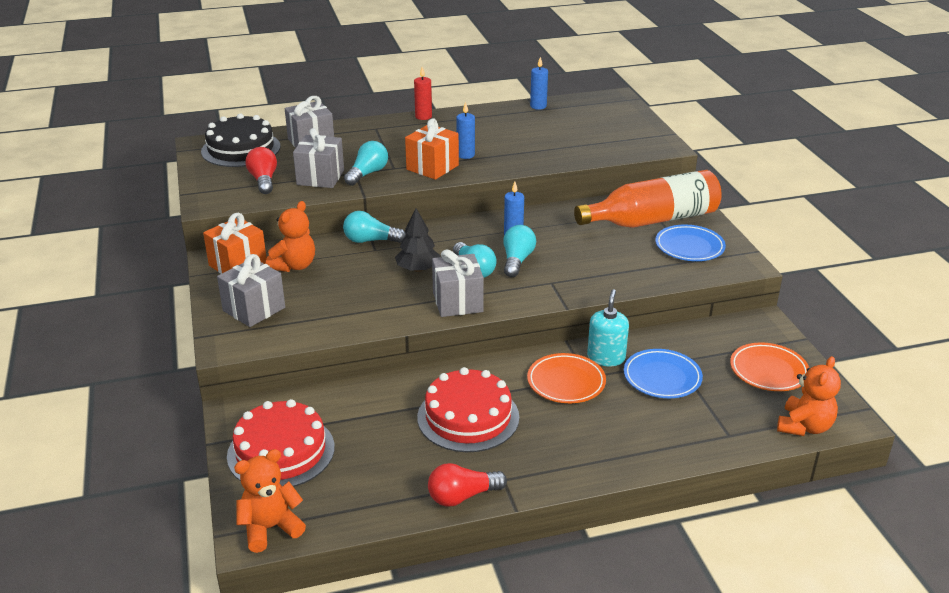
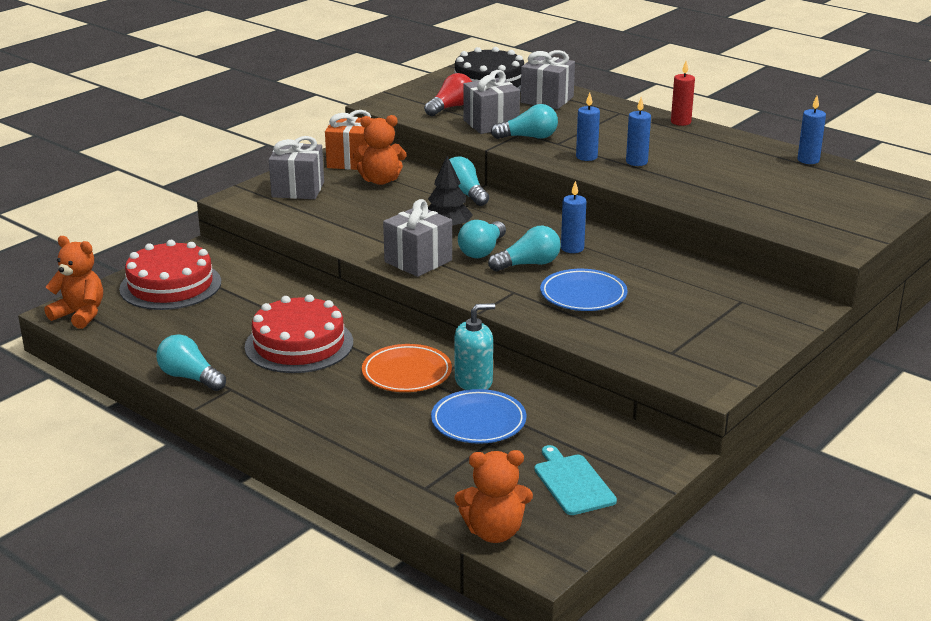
camera: 55 degrees right, 5 degrees down
(432, 167) = (586, 157): orange gift -> blue candle
(462, 496) = (190, 377): red light bulb -> turquoise light bulb
(652, 220) = (721, 307): orange bottle -> none
(689, 247) = (696, 342): blue plate -> blue plate (583, 295)
(768, 371) = (572, 483): orange plate -> turquoise cutting board

